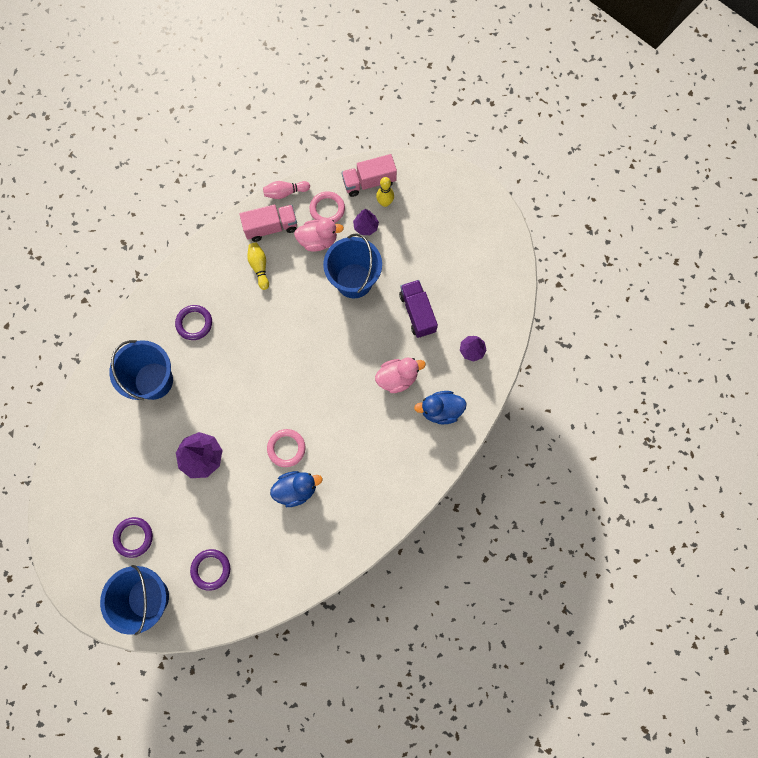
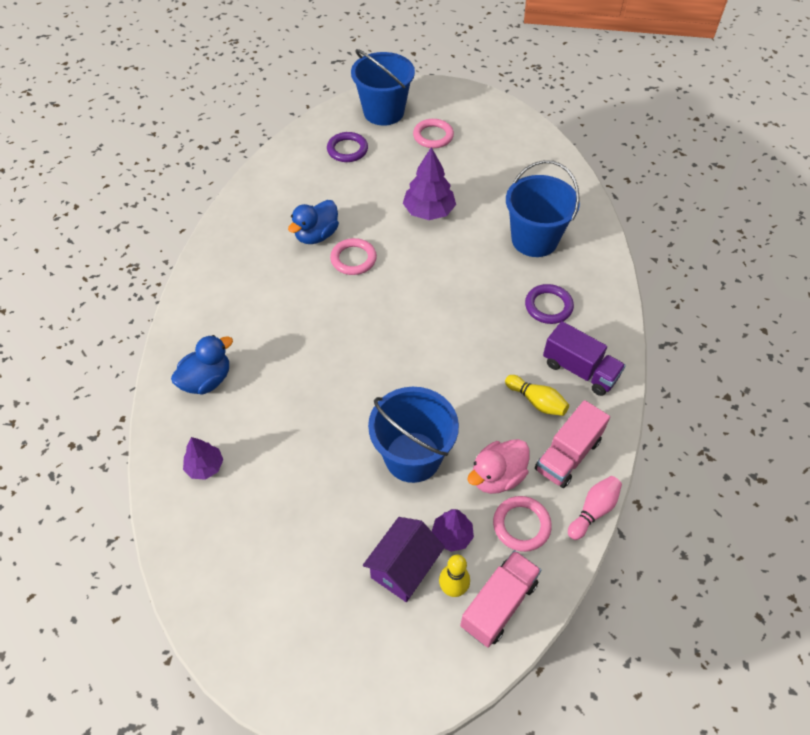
camera: 145 degrees right, 20 degrees down
(133, 537) = (433, 136): purple ring -> pink ring
(397, 378) = (280, 383): pink duck -> none
(401, 227) = (404, 568): none -> purple house
(417, 313) = (304, 468): purple truck -> purple truck (580, 370)

